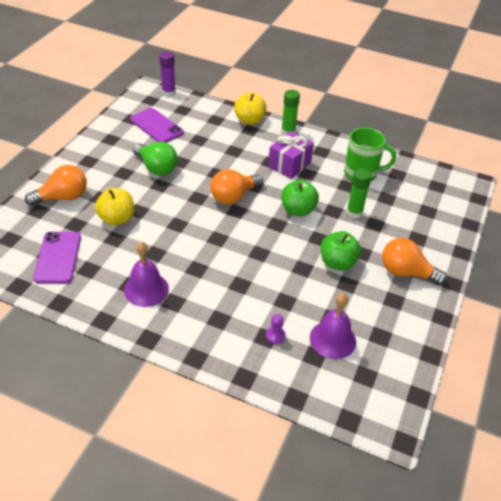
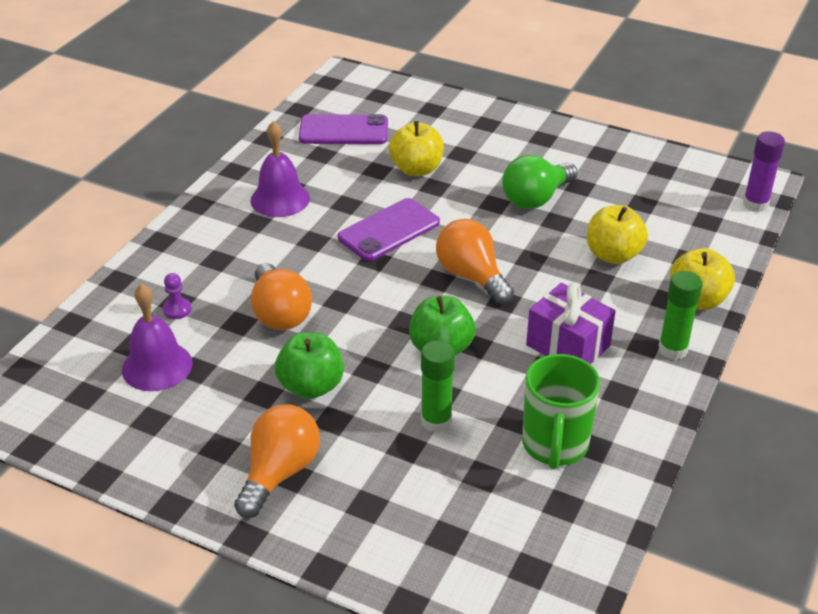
camera: 95 degrees right, 5 degrees down
(63, 197) = (459, 124): orange light bulb -> orange light bulb (279, 313)
(156, 126) = (648, 195): purple phone -> purple phone (389, 230)
(213, 143) = (613, 255): none -> yellow apple

